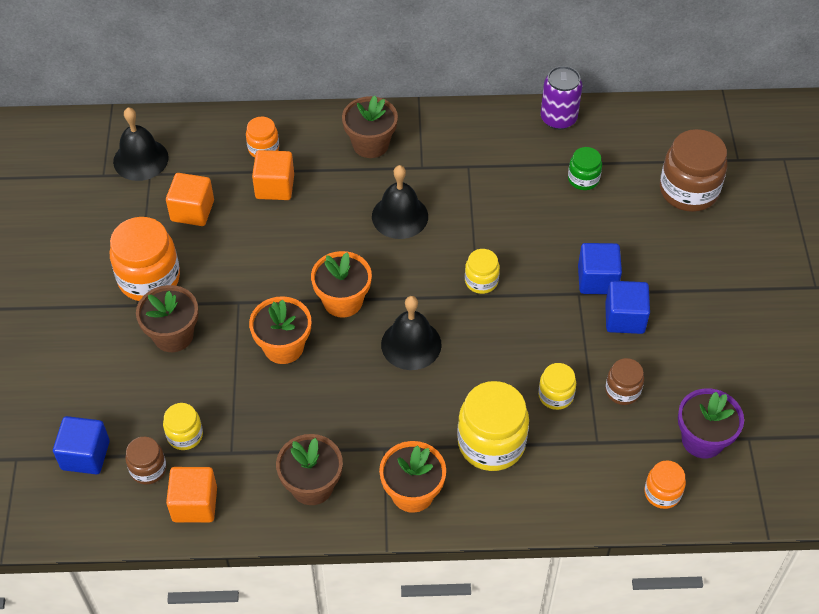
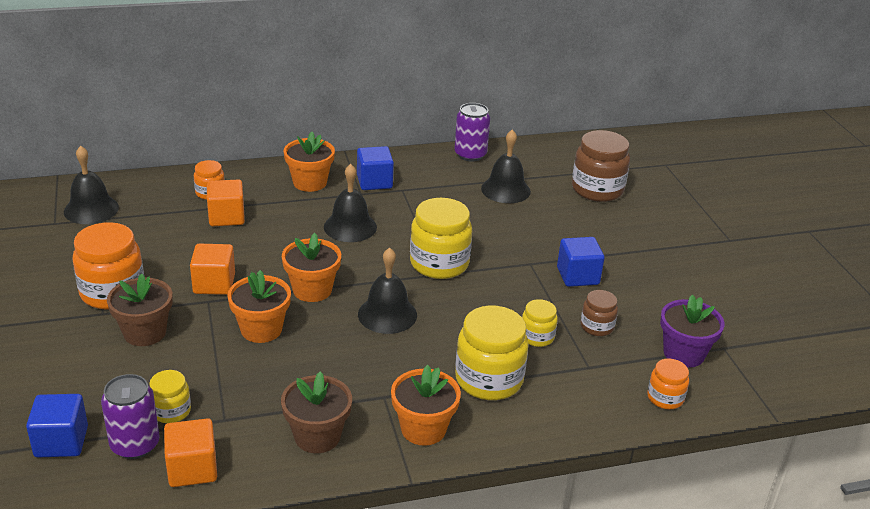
camera: 15 degrees left, 20 degrees down
(148, 469) = (135, 445): brown jar -> purple can
(192, 211) = (149, 240): orange cube -> orange cube (214, 284)
(370, 144) = (310, 182): brown flower pot -> orange flower pot
(481, 281) = (439, 263): yellow jar -> yellow jar, size x1.87
(583, 179) = (505, 190): green jar -> black bell
(597, 280) = (543, 253): blue cube -> blue cube (374, 182)

